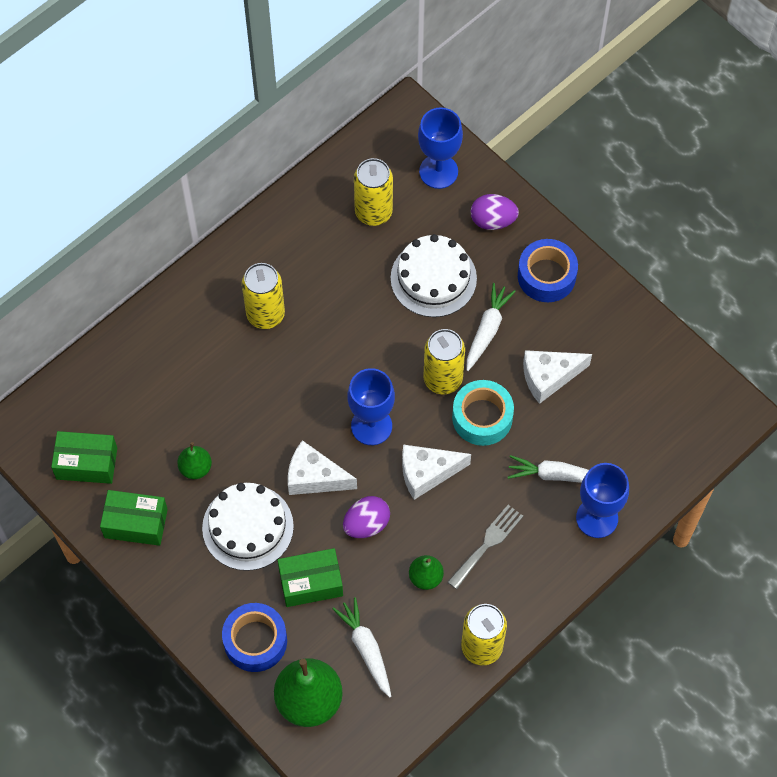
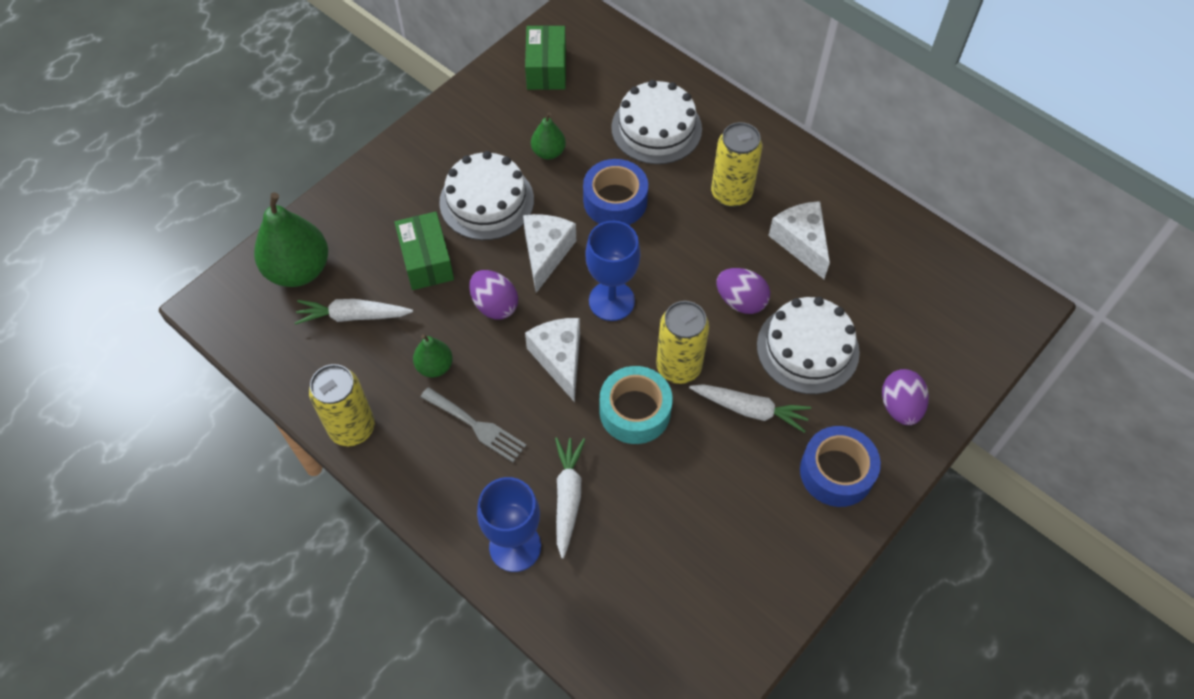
camera: 85 degrees right, 5 degrees down
(136, 523) = (486, 112): green box -> none
(179, 369) = (656, 128): none -> white cake
(255, 641) = (363, 219): blue tape -> blue tape (615, 201)
(366, 649) = (353, 316): white carrot -> white carrot turned 150 degrees counterclockwise
(373, 212) = (880, 282): yellow can -> none
(382, 322) = (740, 301): none -> purple egg
(438, 171) = (952, 344): blue goblet -> none
(549, 377) = (697, 482): white cheese -> white cheese (801, 243)

